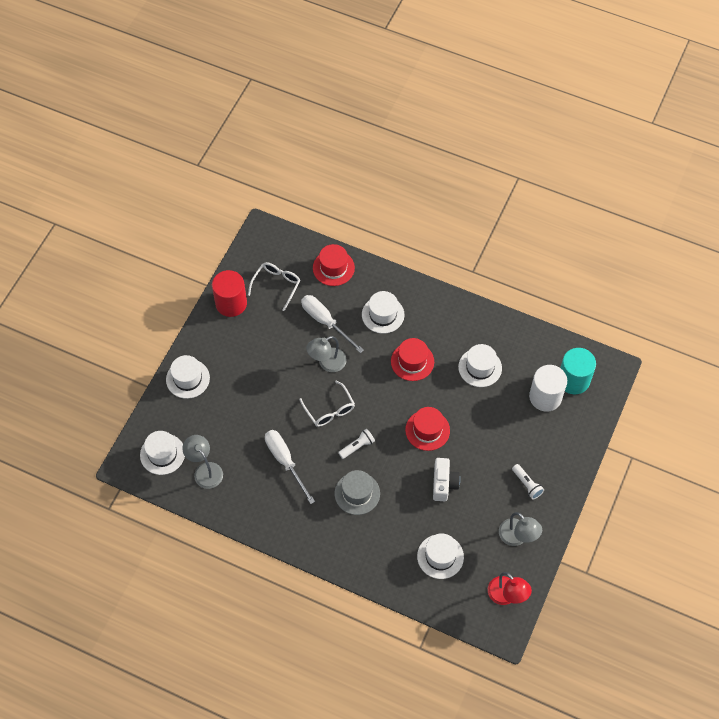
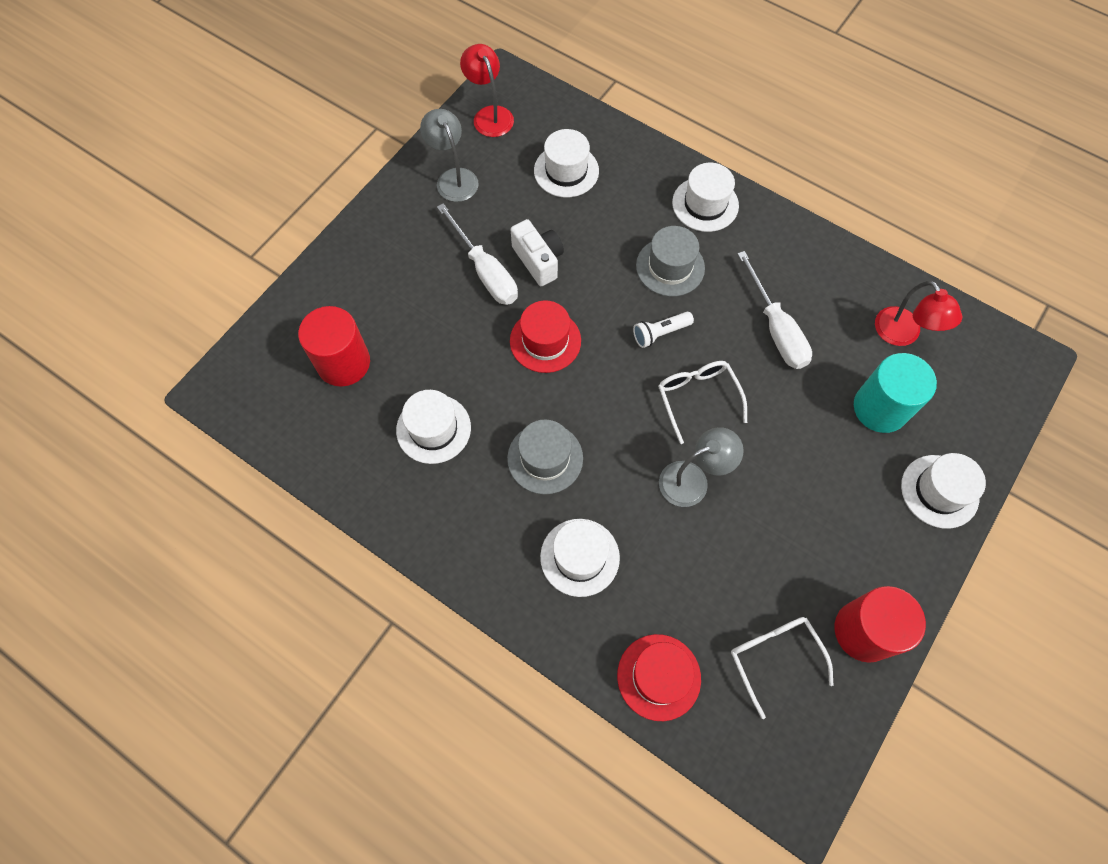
camera: 170 degrees left, 5 degrees up
(162, 454) = (973, 370): white hat -> white hat (705, 204)
(205, 470) = (902, 335): grey lamp -> red lamp
(277, 285) = (774, 657): white glasses -> white glasses turned 120 degrees clockwise
(325, 322) = (687, 560): white screwdriver -> white screwdriver (485, 271)
(412, 361) = (545, 458): red hat -> grey hat
(444, 484) = (538, 260): white camera -> white camera turned 135 degrees clockwise
(527, 484) = (417, 241): white flashlight -> none
(545, 397) = (343, 363): white cylinder -> red cylinder
(573, 380) = (288, 382): turquoise cylinder -> turquoise cylinder (880, 408)

